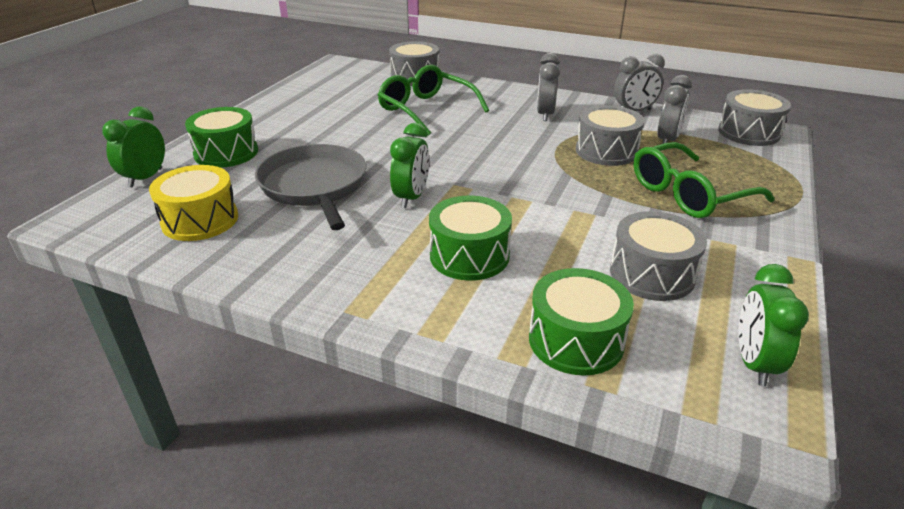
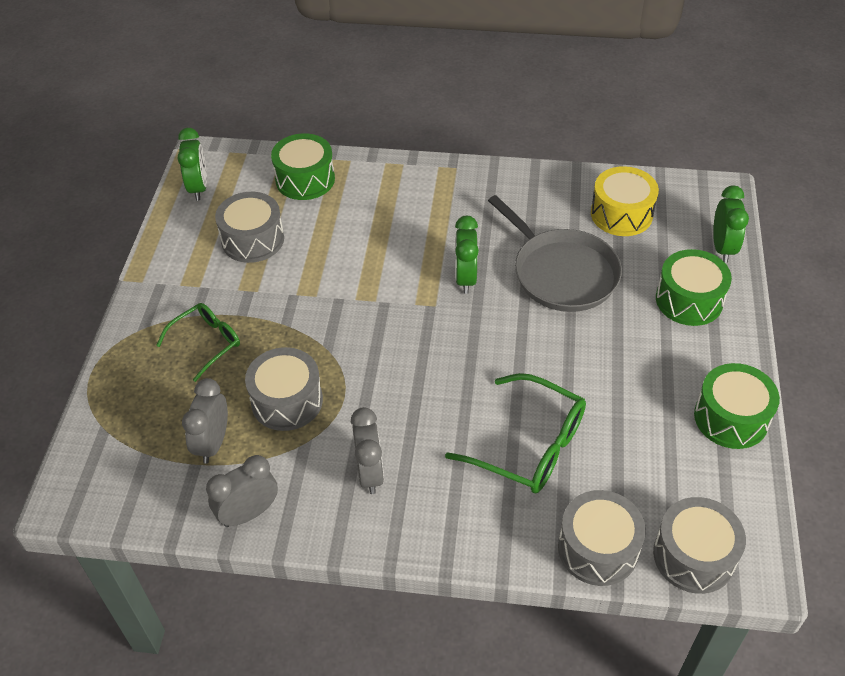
camera: 165 degrees right, 15 degrees up
(469, 255) = (391, 227): green drum -> green drum (731, 418)
(689, 194) = (206, 343): green glasses -> green glasses, size x0.63
(748, 133) = (105, 489): grey drum -> grey drum (694, 556)

